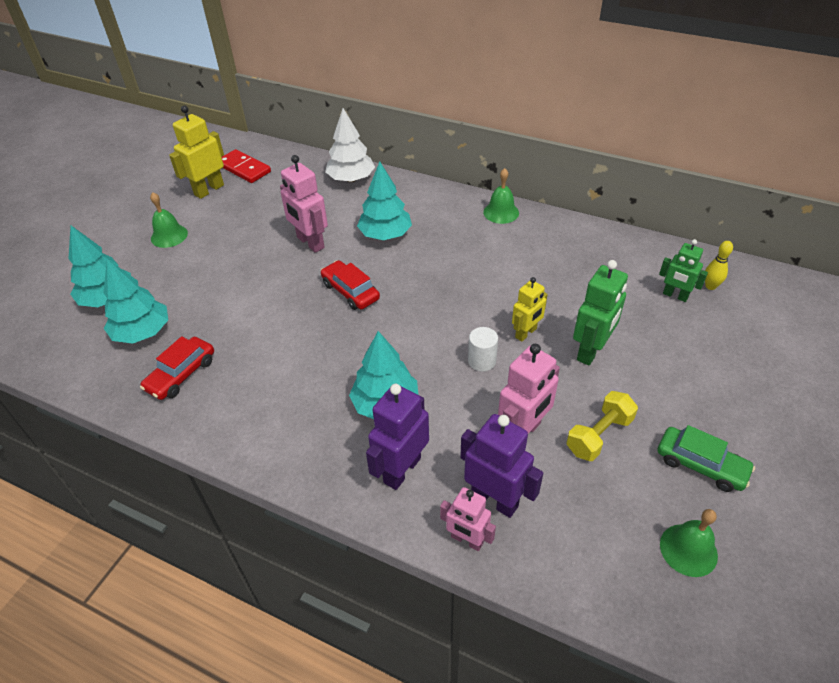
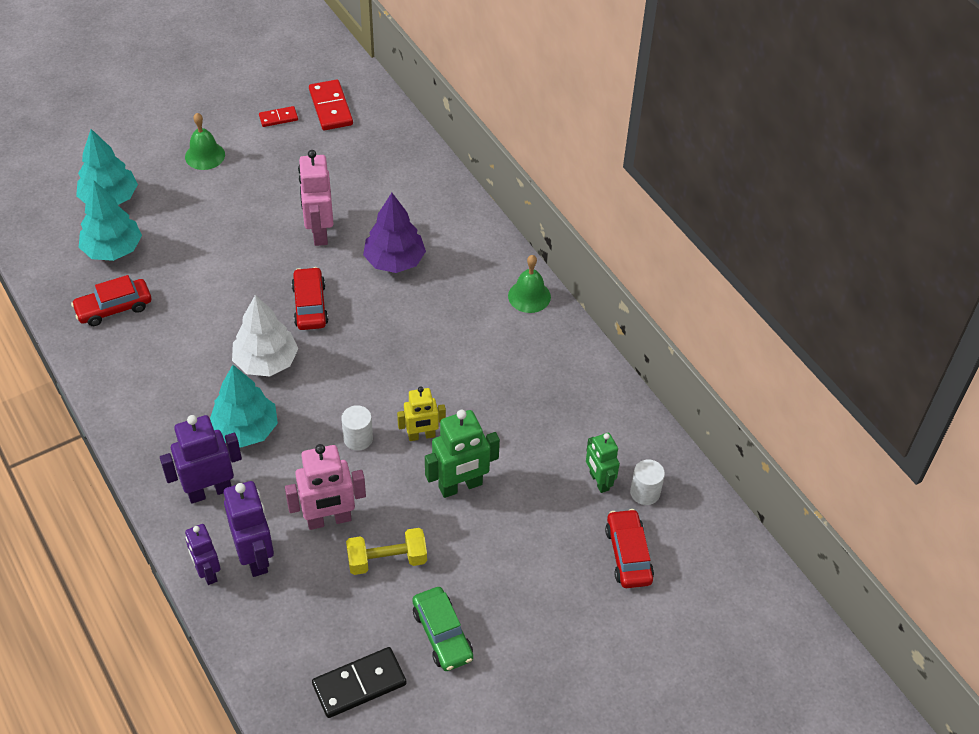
camera: 30 degrees right, 5 degrees up
(209, 190) = (278, 118): yellow robot -> red domino
(351, 179) = (421, 175): white tree -> white tree (266, 361)
(385, 235) = (394, 261): turquoise tree -> purple tree
(467, 540) = (207, 572): pink robot -> purple robot
(688, 550) = (359, 684): green bell -> black domino
(710, 286) = (645, 492): yellow bowling pin -> white cylinder
(749, 330) = (628, 554): none -> red car

